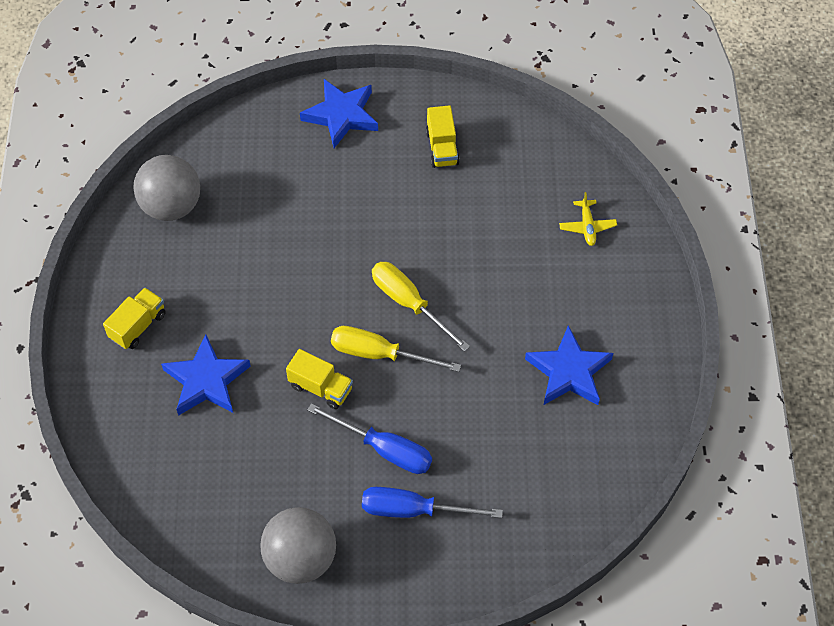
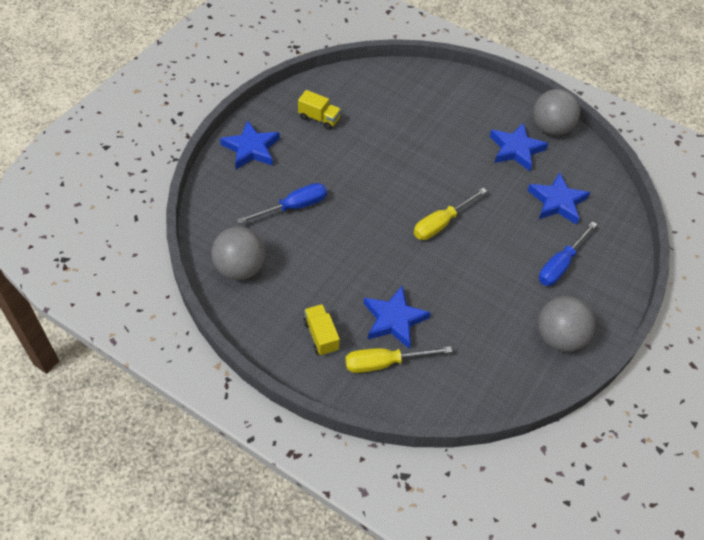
camera: 60 degrees left, 5 degrees down
(321, 387) = (444, 264): yellow truck -> none
(384, 449) = (509, 256): blue screwdriver -> blue screwdriver (293, 207)
(409, 303) = (416, 191): yellow screwdriver -> yellow screwdriver (384, 363)
(516, 459) = (557, 202): none -> blue star
(587, 226) = (427, 91): yellow plane -> none
(643, 392) = (550, 128): none -> grey ball

